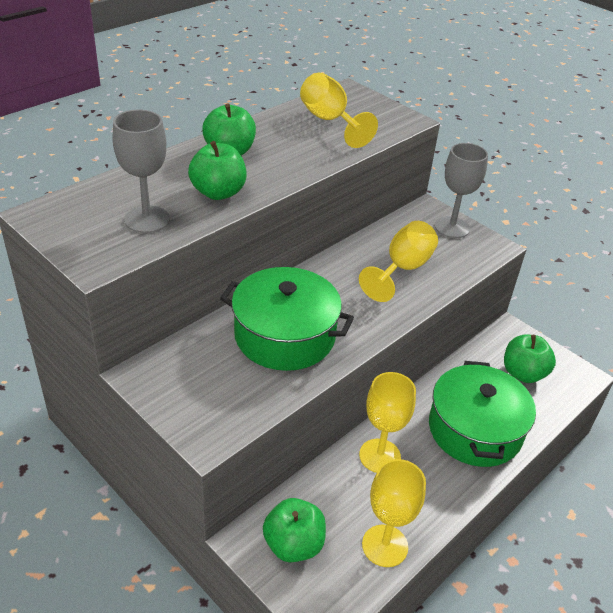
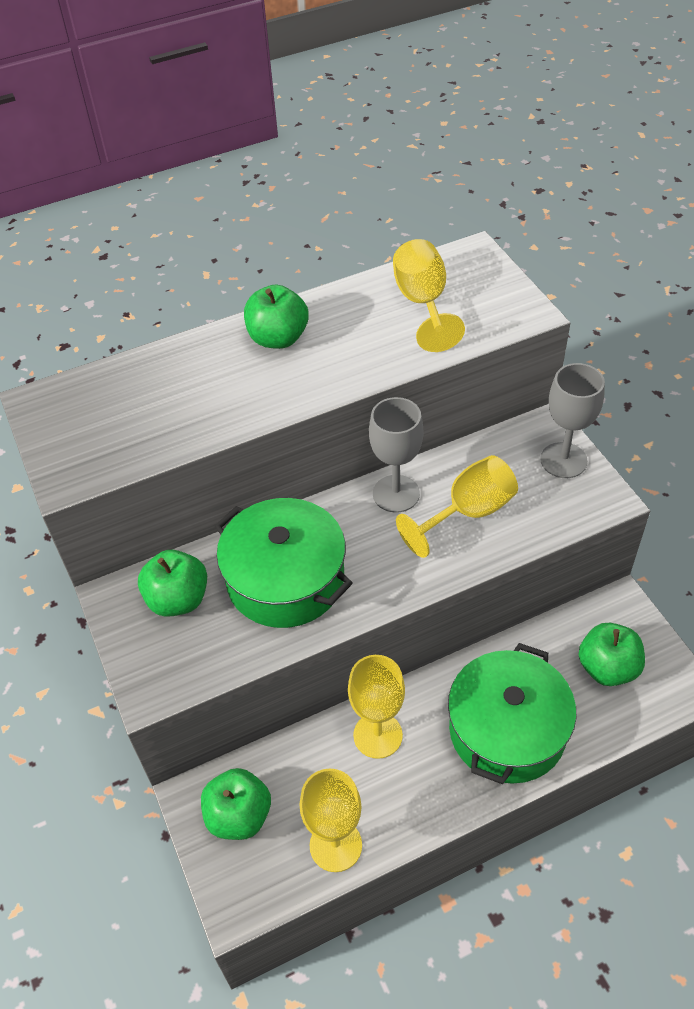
camera: 25 degrees right, 10 degrees up
(147, 219) = (144, 426): grey goblet -> grey goblet (396, 494)
(218, 192) = (238, 399): green apple -> green apple (178, 599)

